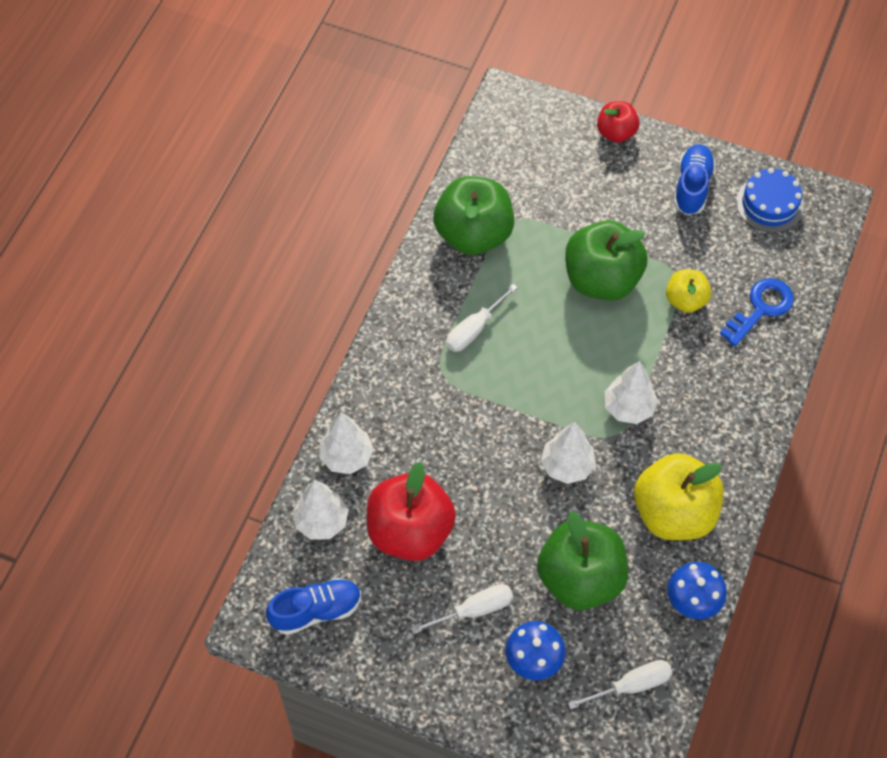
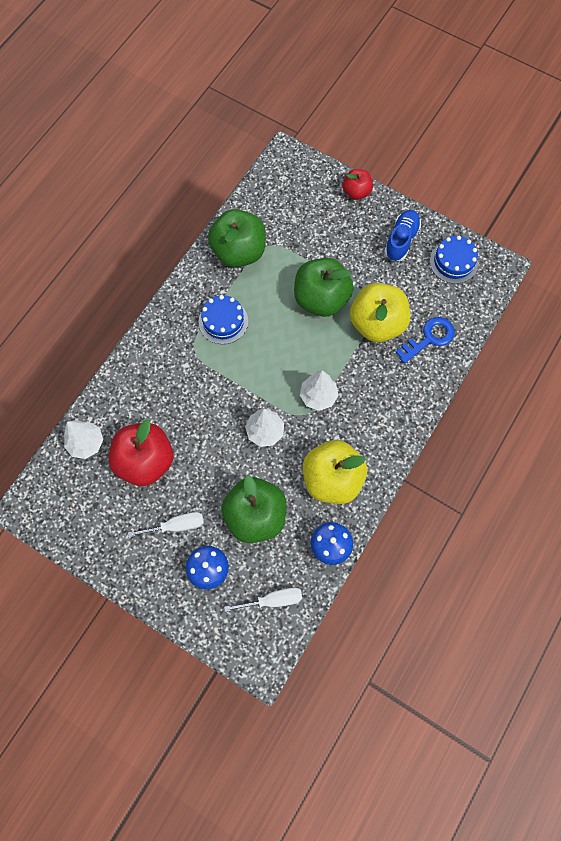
camera: 10 degrees right, 10 degrees up
(316, 611) = (68, 507): blue shoe -> none
(346, 457) = (114, 399): white tree -> none
(474, 329) = (223, 321): white screwdriver -> blue cake
(685, 300) = (377, 323): yellow apple -> yellow apple, size x1.83

